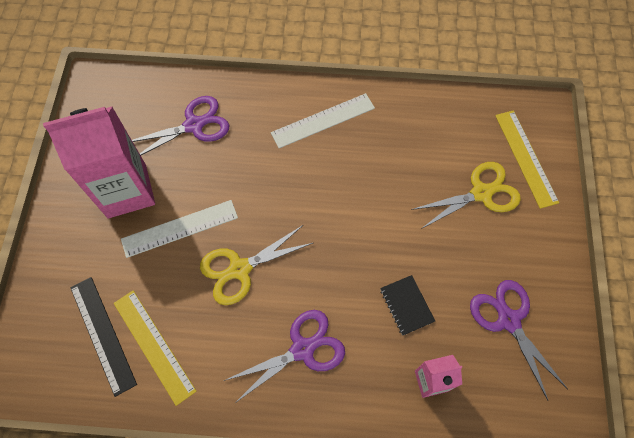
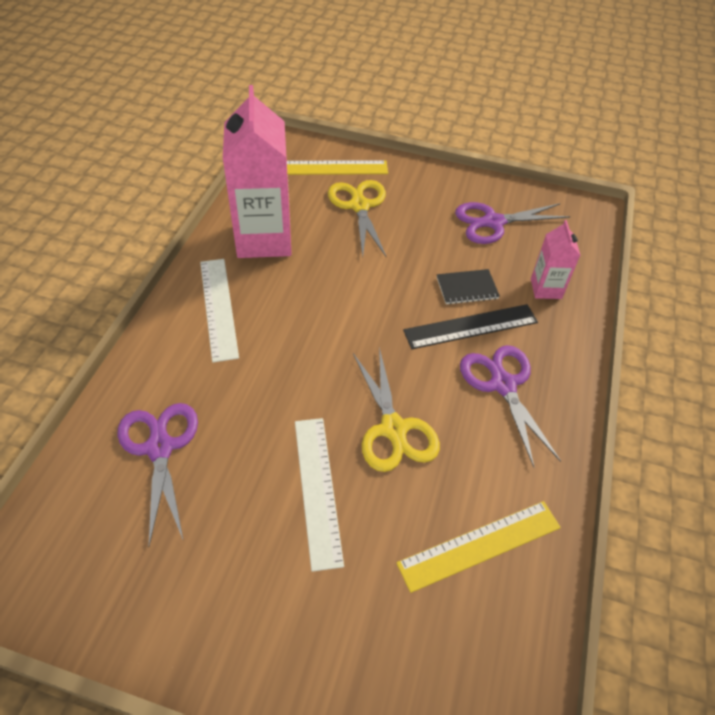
camera: 80 degrees left, 15 degrees down
(102, 334) = (454, 614): black ruler -> black ruler (471, 326)
(127, 191) = (234, 554): pink carton -> pink carton (264, 239)

